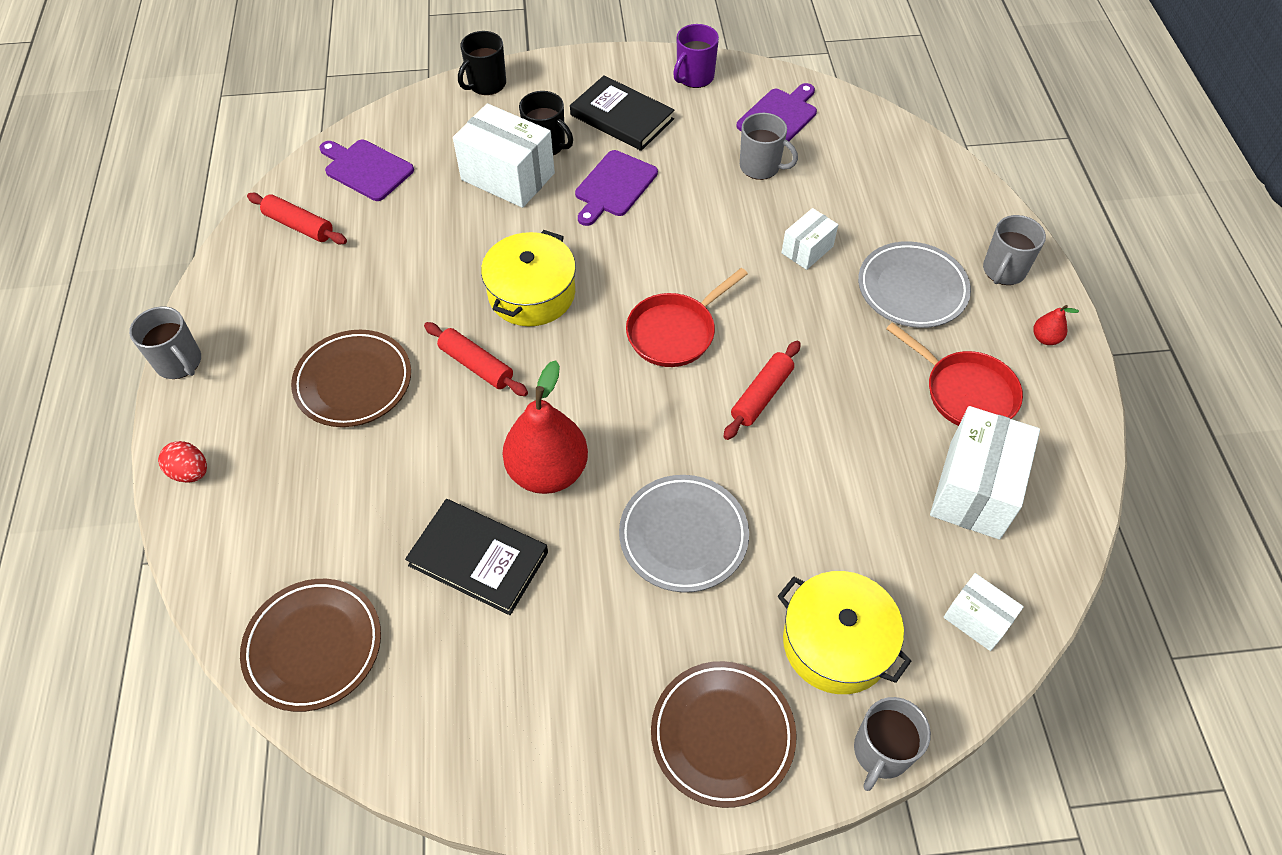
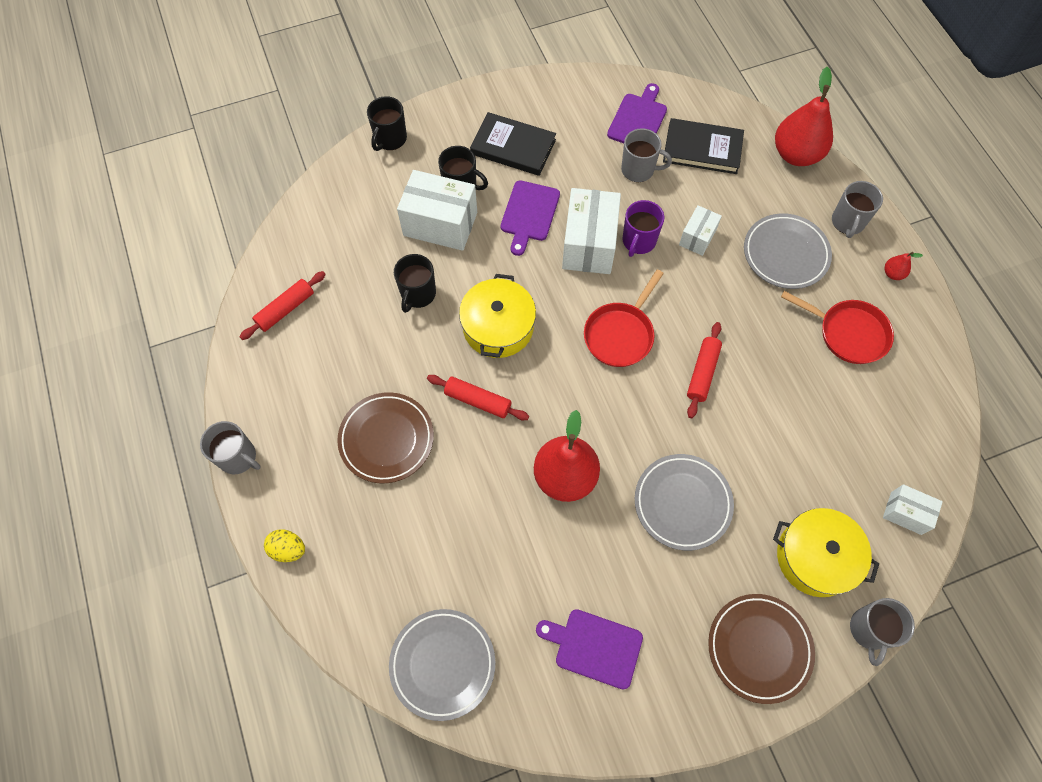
camera: 15 degrees left, 10 degrees up
(190, 472) = (288, 549): red egg -> yellow egg
(299, 225) = (285, 309): red rolling pin -> red rolling pin turned 60 degrees counterclockwise
(313, 646) = (442, 664): brown plate -> grey plate
(366, 169) = (320, 243): purple cutting board -> purple cutting board (594, 647)
(453, 241) = (418, 294): none -> black mug
(478, 559) = (539, 561): black book -> black book (702, 149)
(694, 77) = (559, 96): purple mug -> purple mug (638, 241)
(960, 187) = (796, 154): none -> red pear
(974, 489) = (876, 411): white box -> white box (589, 244)

